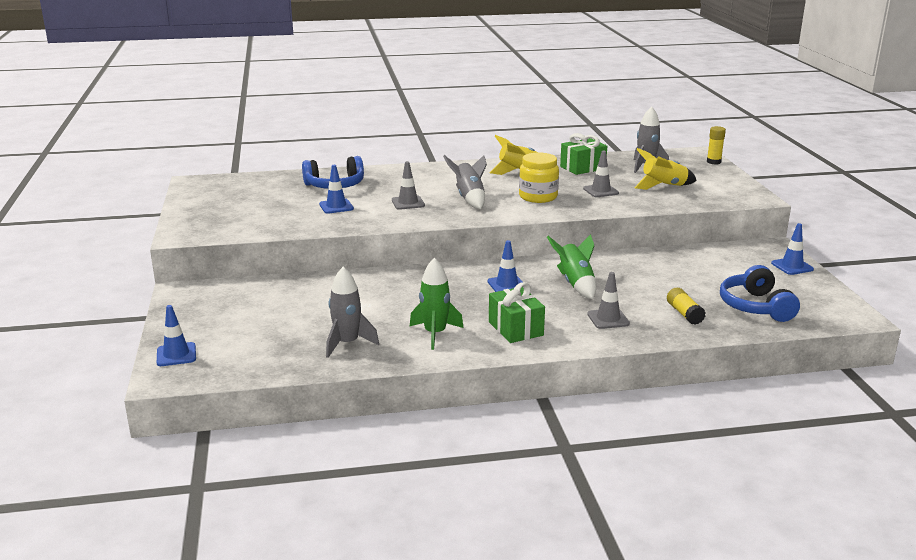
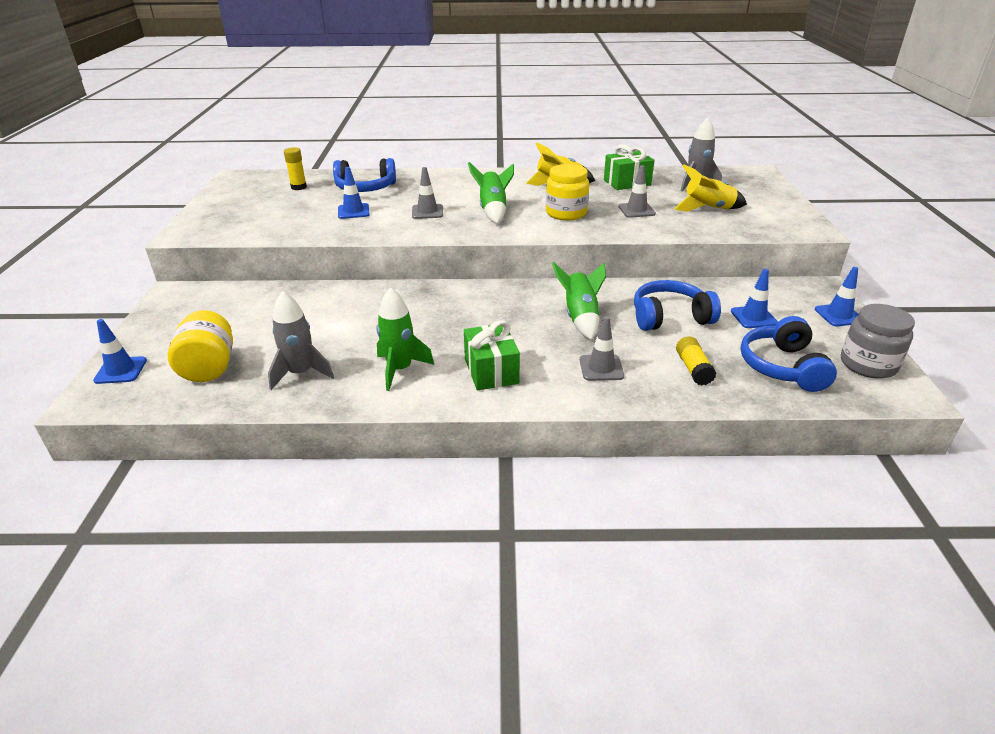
camera: 10 degrees right, 10 degrees up
(259, 346) = (209, 367): none -> yellow jar
(469, 198) = (493, 210): grey rocket -> green rocket
(507, 285) = (504, 313): blue traffic cone -> blue traffic cone (753, 317)
(652, 278) = (670, 317): none -> blue headphones
(713, 162) = (772, 183): yellow glue stick -> yellow glue stick (298, 187)
(822, 300) = (868, 364): none -> grey jar

